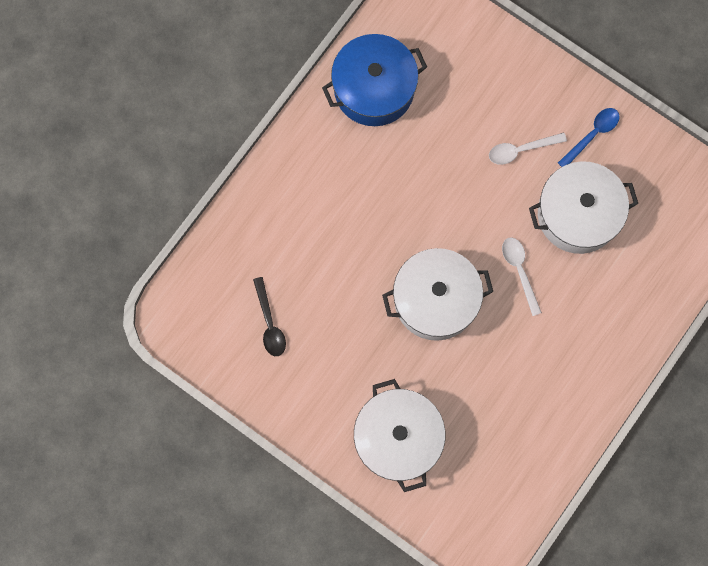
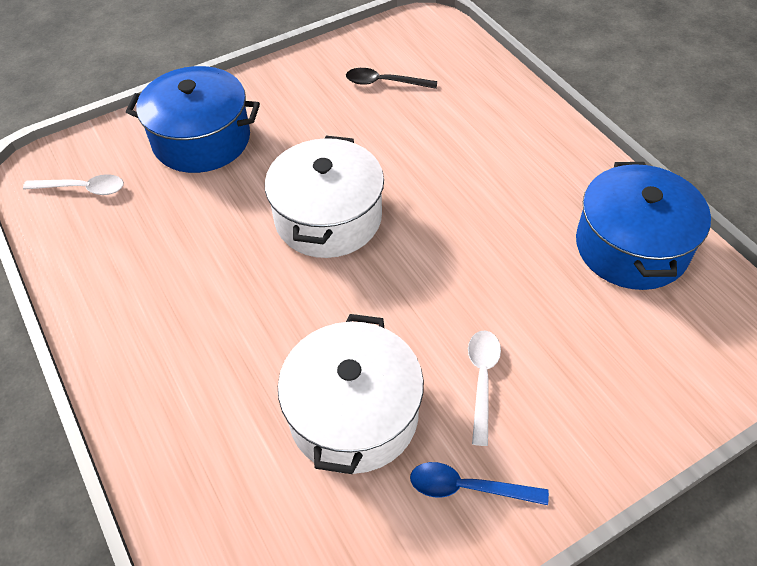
camera: 115 degrees right, 25 degrees down
(398, 438) = (201, 139): white pot -> blue pot
(519, 271) = (313, 313): white spoon -> white spoon (83, 189)
(592, 135) = (467, 487): blue spoon -> blue spoon turned 120 degrees clockwise

